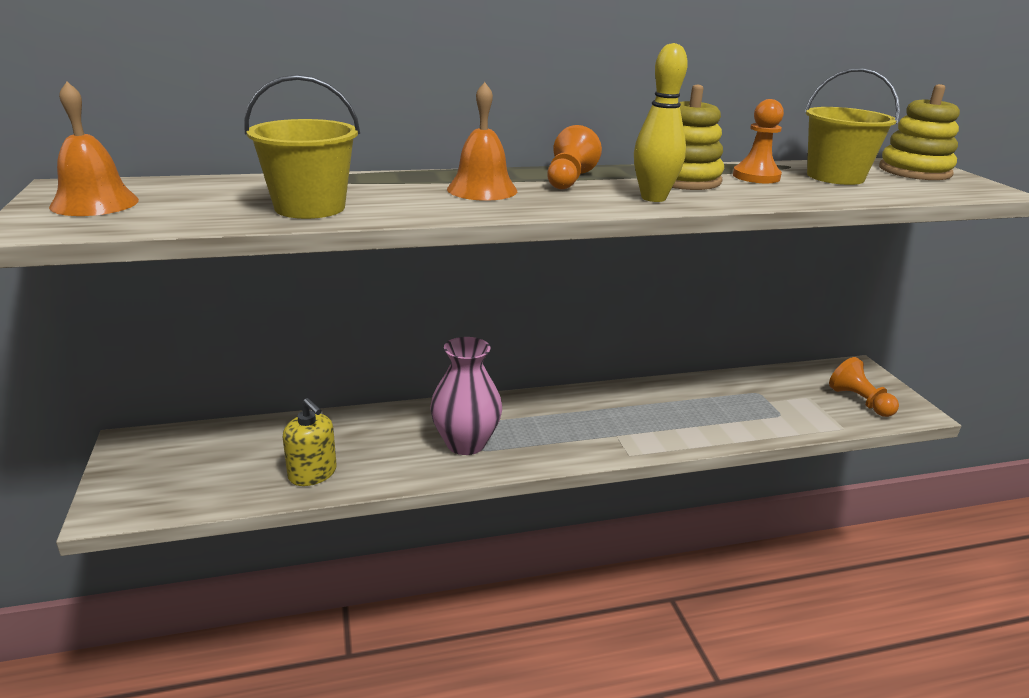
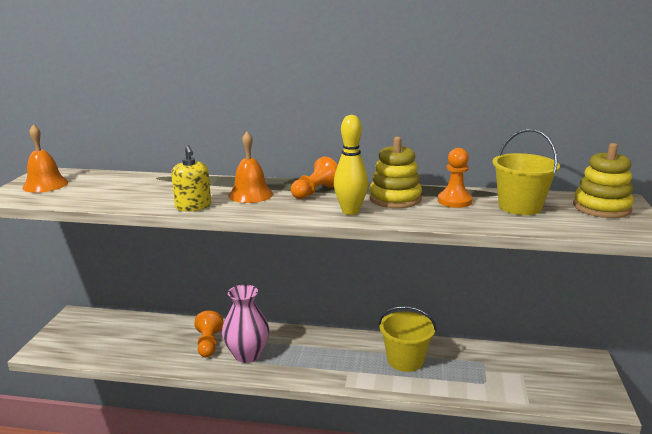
camera: 25 degrees right, 5 degrees down
(310, 207) = (140, 198): yellow bucket -> yellow bucket (405, 360)
(312, 473) = (148, 354): yellow soap dispenser -> yellow soap dispenser (193, 206)
(859, 401) = (563, 386): orange pawn -> orange pawn (208, 344)

